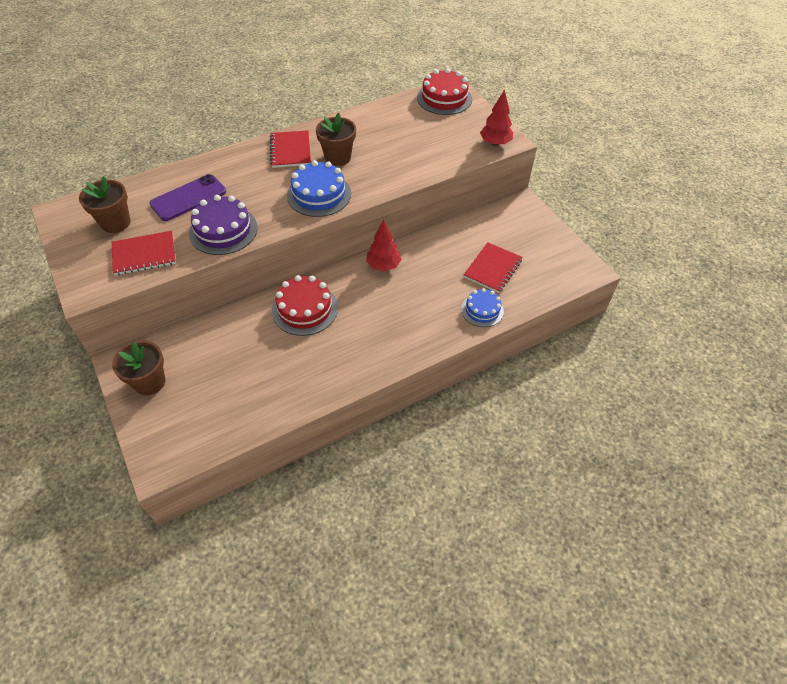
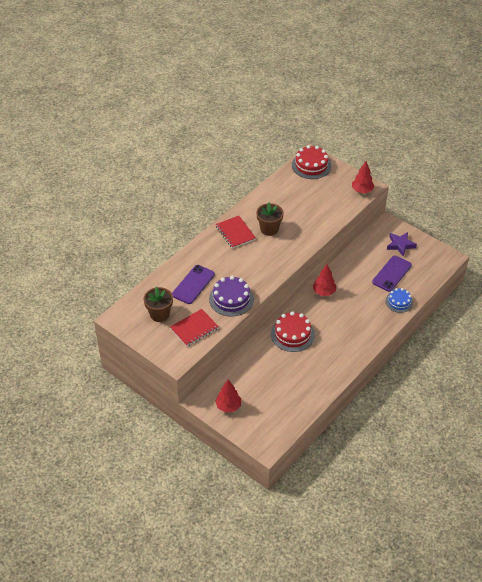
camera: 20 degrees left, 5 degrees down
(149, 382) = (228, 406): brown flower pot -> red tree
(319, 194) = (274, 258): blue cake -> none
(492, 268) = (391, 273): red notebook -> purple phone
(525, 235) = (400, 245): none -> purple star

